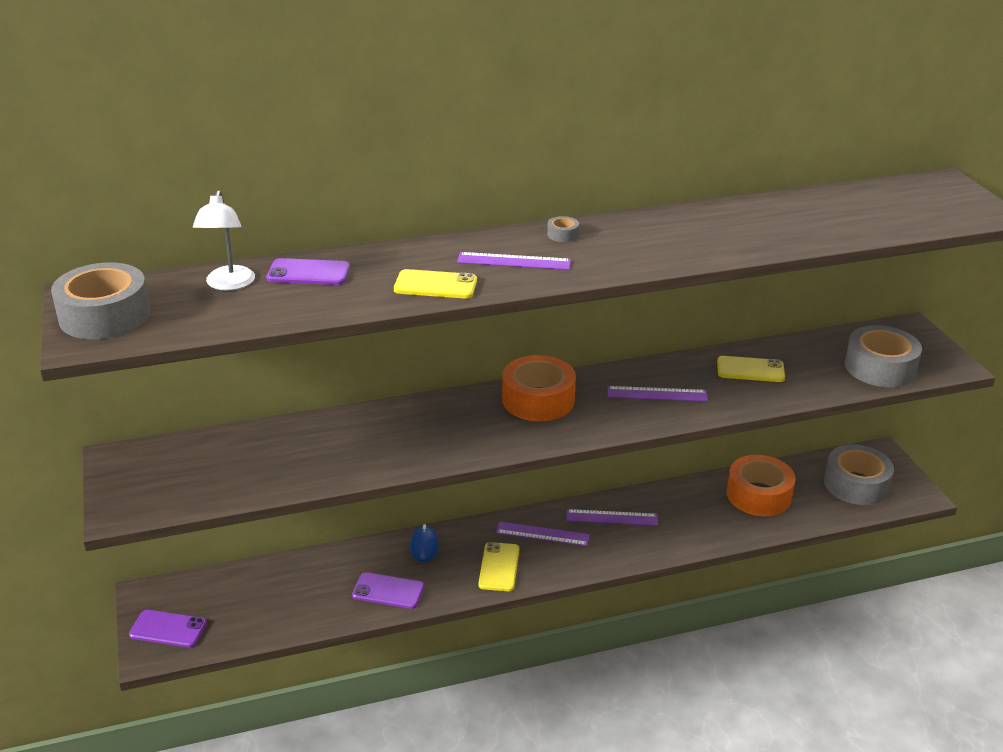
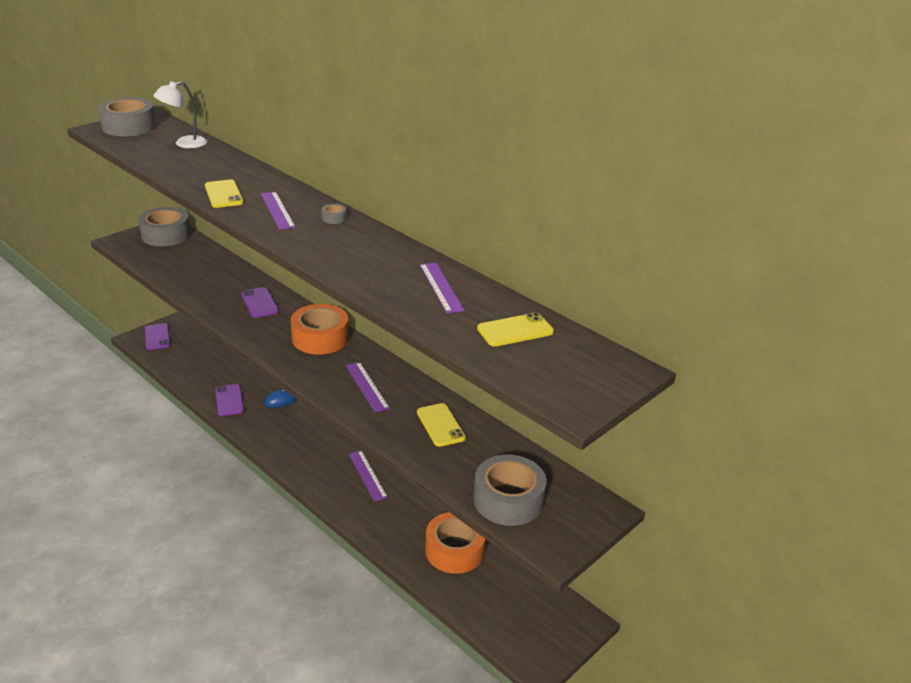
camera: 60 degrees right, 0 degrees up
(308, 273) = (213, 159): purple phone -> purple phone (259, 303)
(499, 567) = (279, 438): yellow phone -> yellow phone (515, 330)
(542, 534) = (326, 447): purple ruler -> purple ruler (441, 287)
(856, 484) = (519, 612): grey tape -> grey tape (166, 235)

